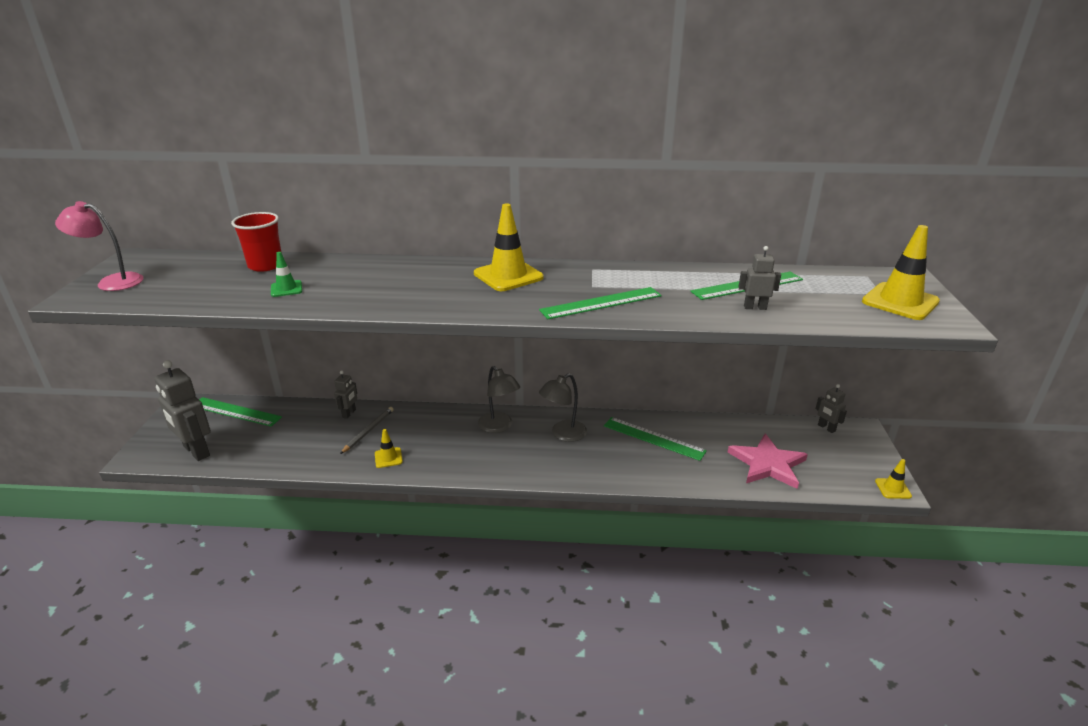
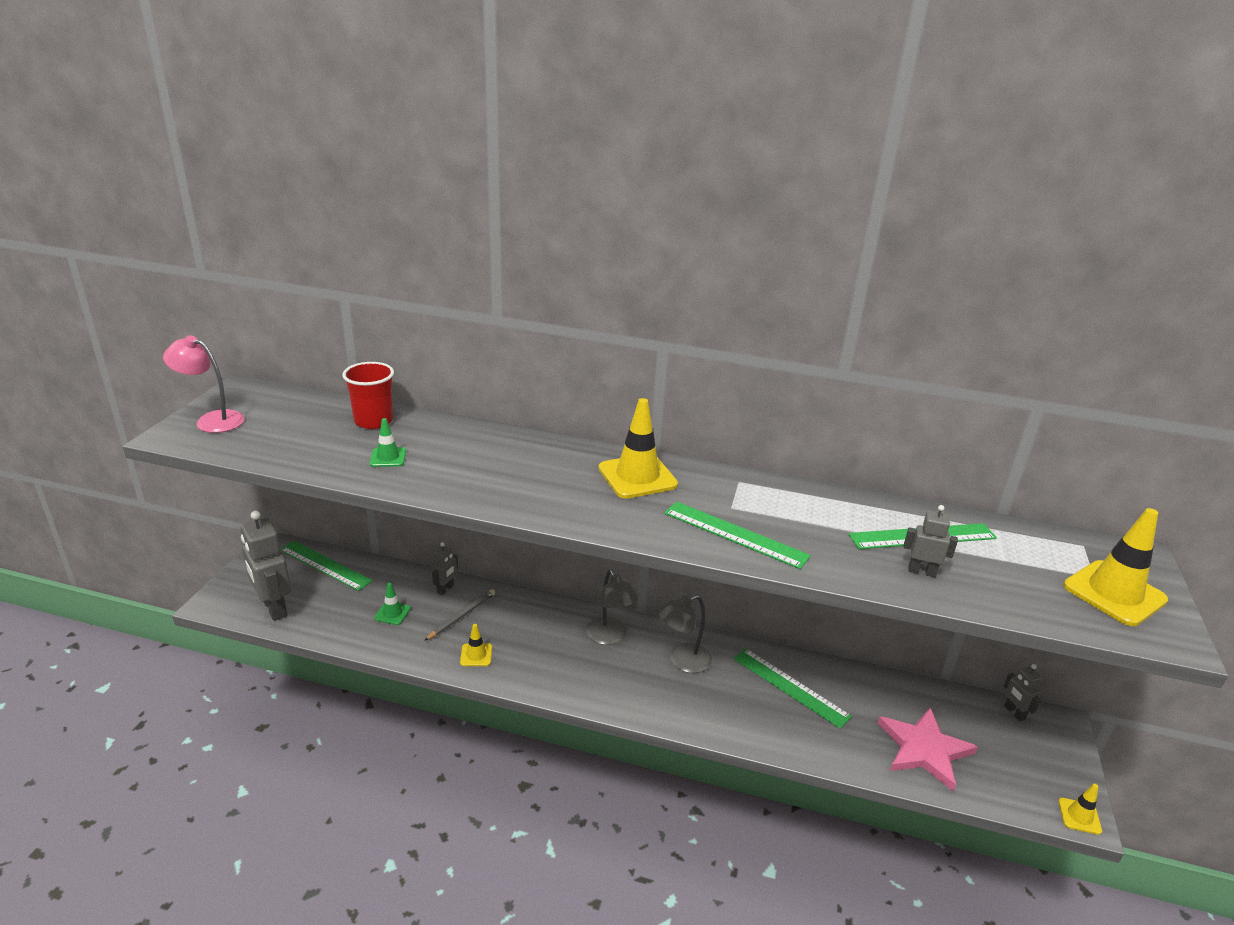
camera: 10 degrees right, 0 degrees up
(306, 438) = (392, 613): none -> green traffic cone
(601, 303) = (735, 534): green ruler -> green ruler turned 45 degrees clockwise

